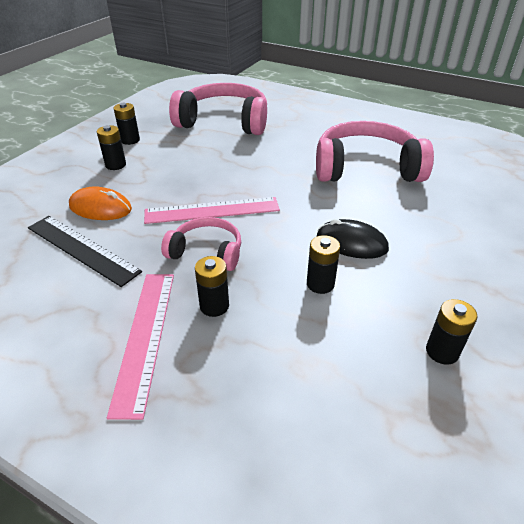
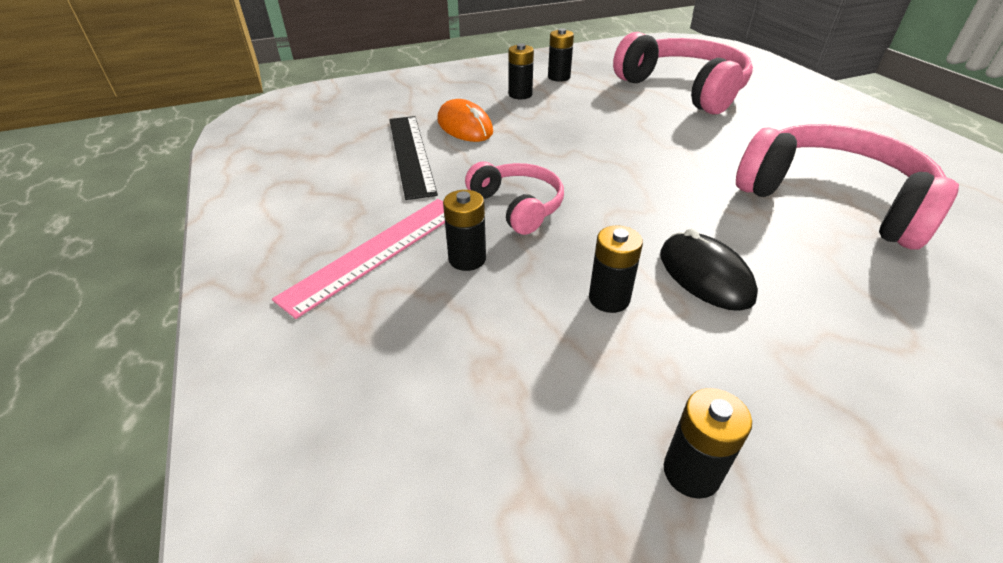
camera: 40 degrees right, 0 degrees up
(212, 210) = (569, 169): pink ruler -> none

